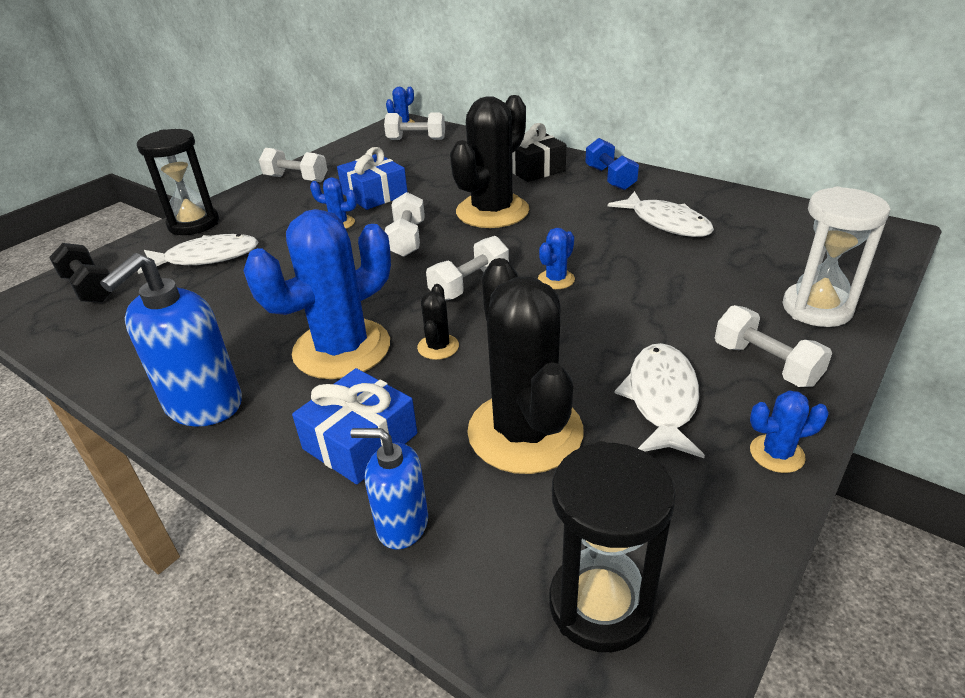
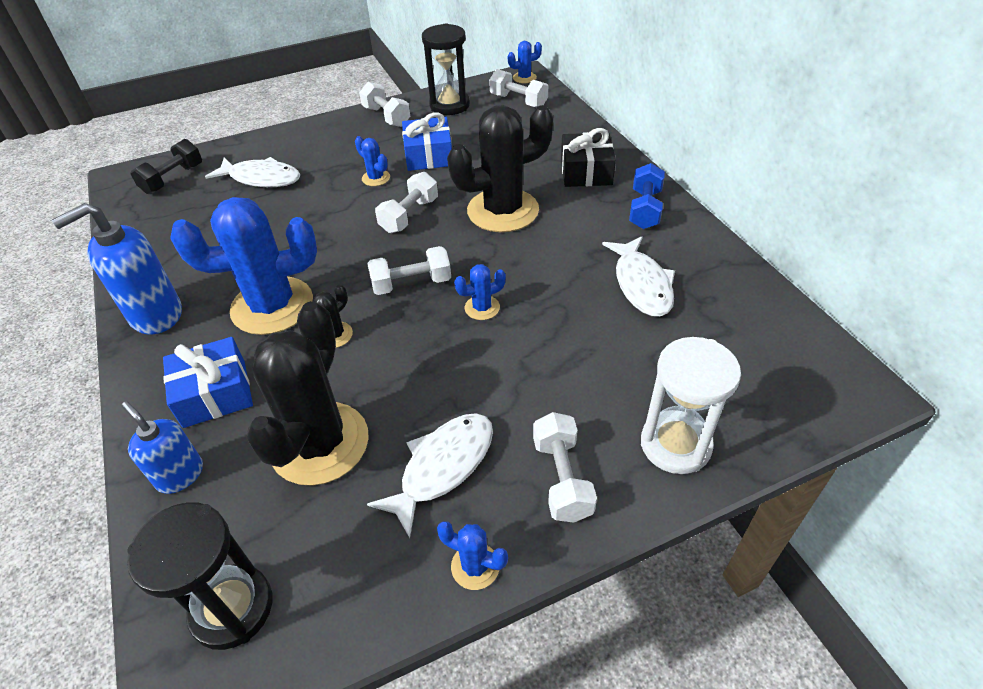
camera: 30 degrees right, 10 degrees up
(89, 288) = (173, 179): black dumbbell -> black dumbbell turned 45 degrees clockwise
(193, 224) = (280, 140): black hourglass -> black hourglass (449, 105)

